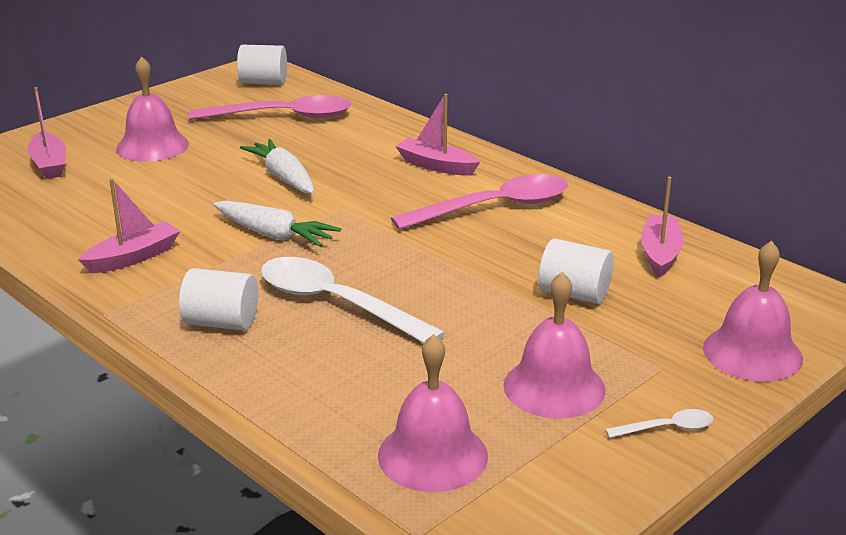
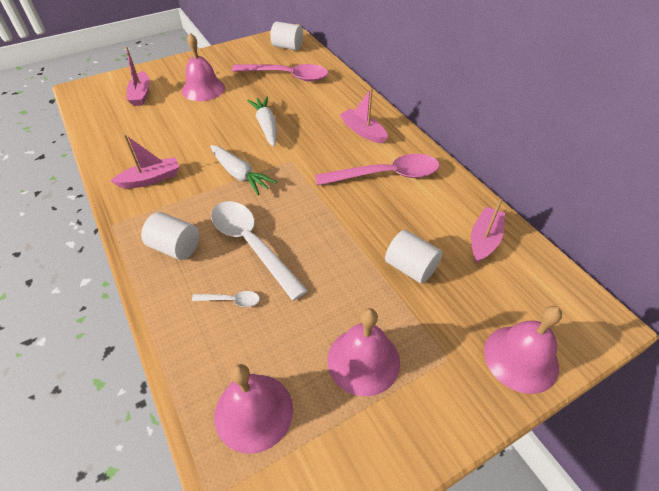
camera: 15 degrees right, 20 degrees up
(667, 428) = (430, 427): white spoon -> white spoon (231, 300)

